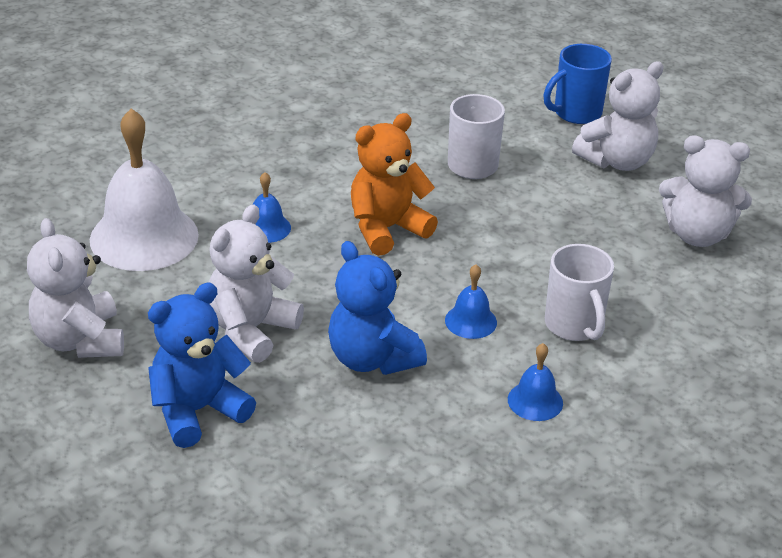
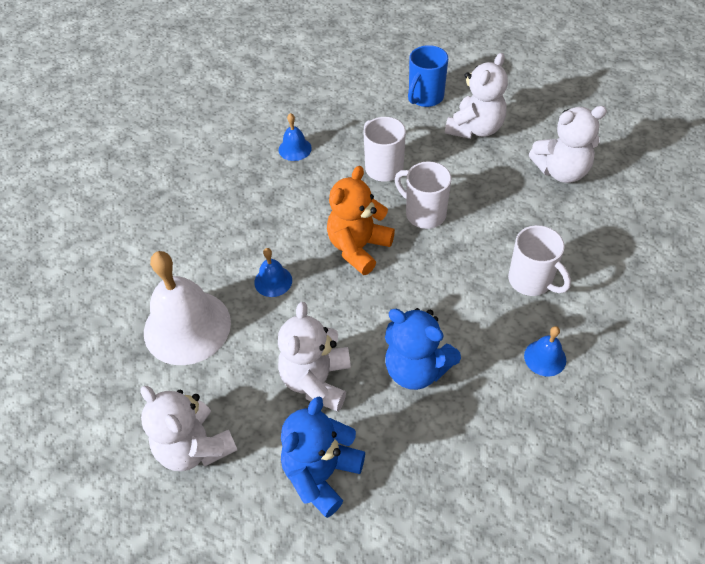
camera: 20 degrees left, 15 degrees up
(470, 321) = (462, 306): blue bell -> blue bell (295, 149)
(489, 222) = (424, 214): none -> white mug

